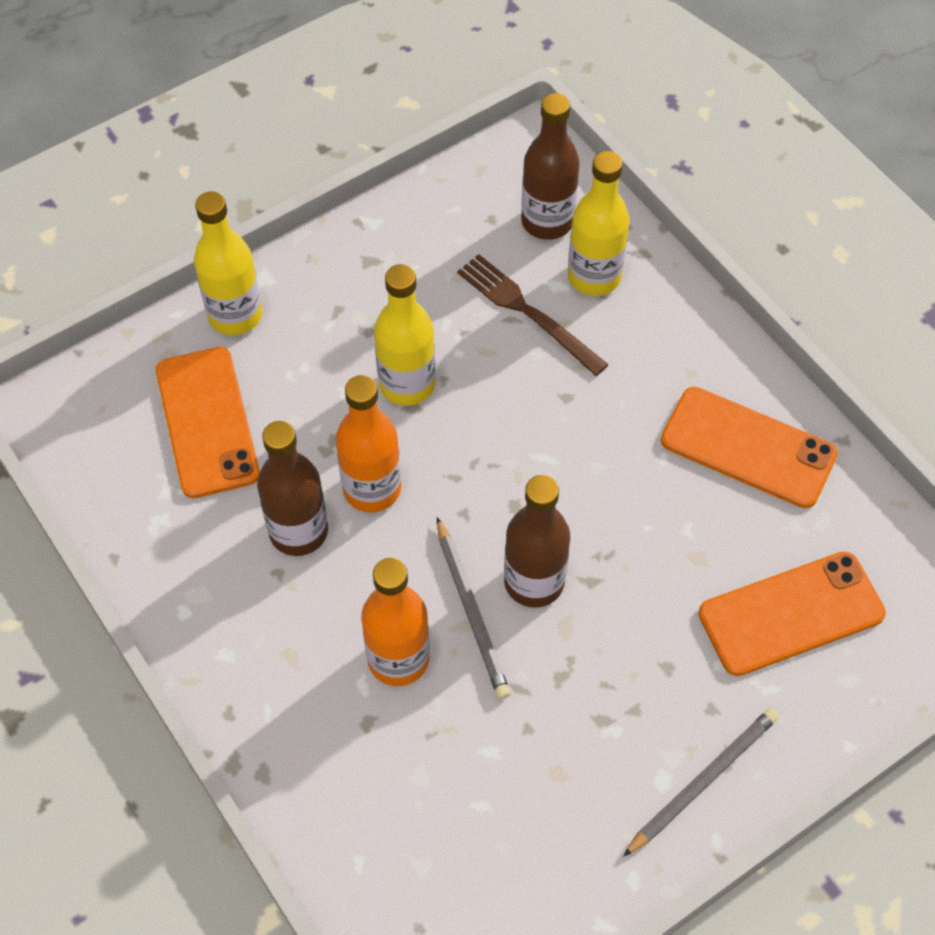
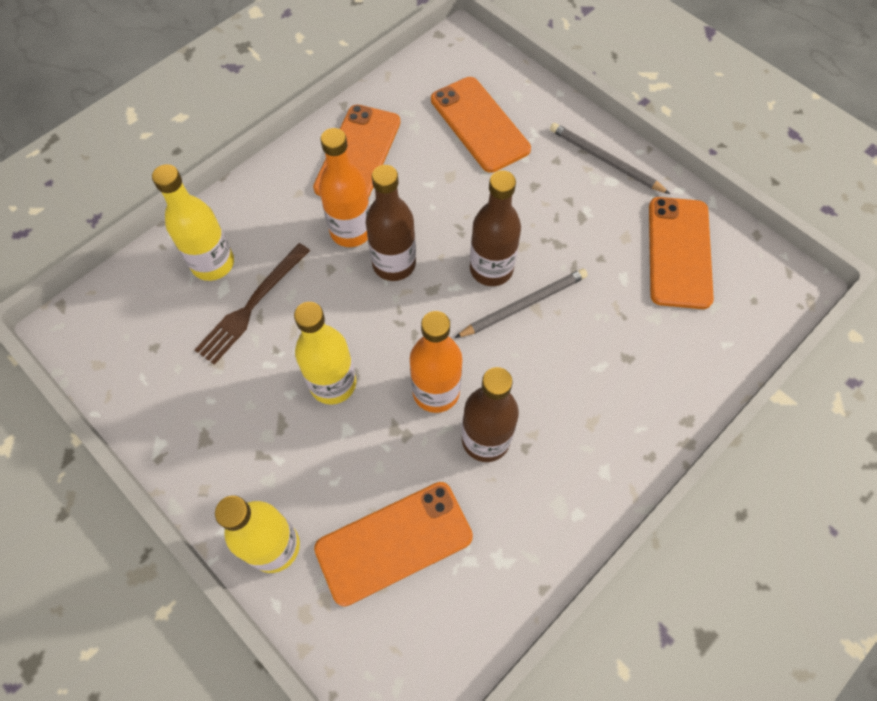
camera: 100 degrees left, 5 degrees up
(398, 659) = (573, 346): orange bottle -> orange bottle (351, 231)
(519, 843) = (679, 252): none -> orange phone
(547, 221) = (156, 304): brown bottle -> brown bottle (394, 264)

